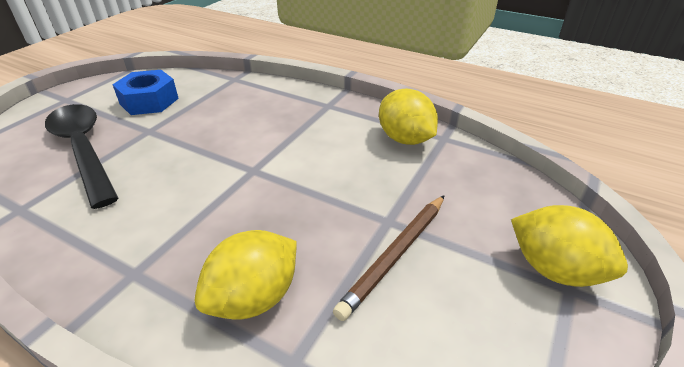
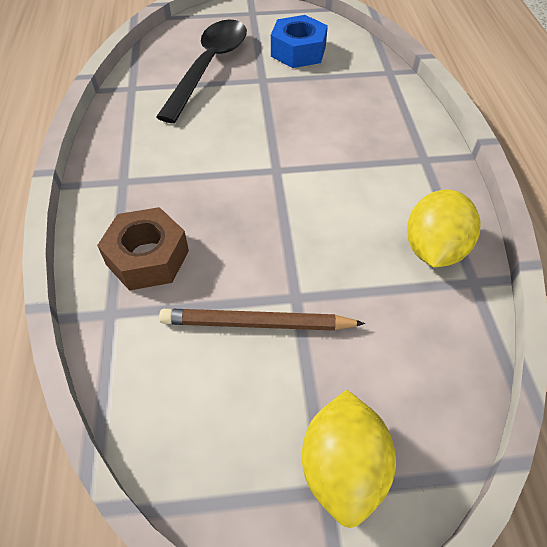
camera: 55 degrees right, 15 degrees up
(254, 298) = (147, 257): yellow lemon -> brown nut

